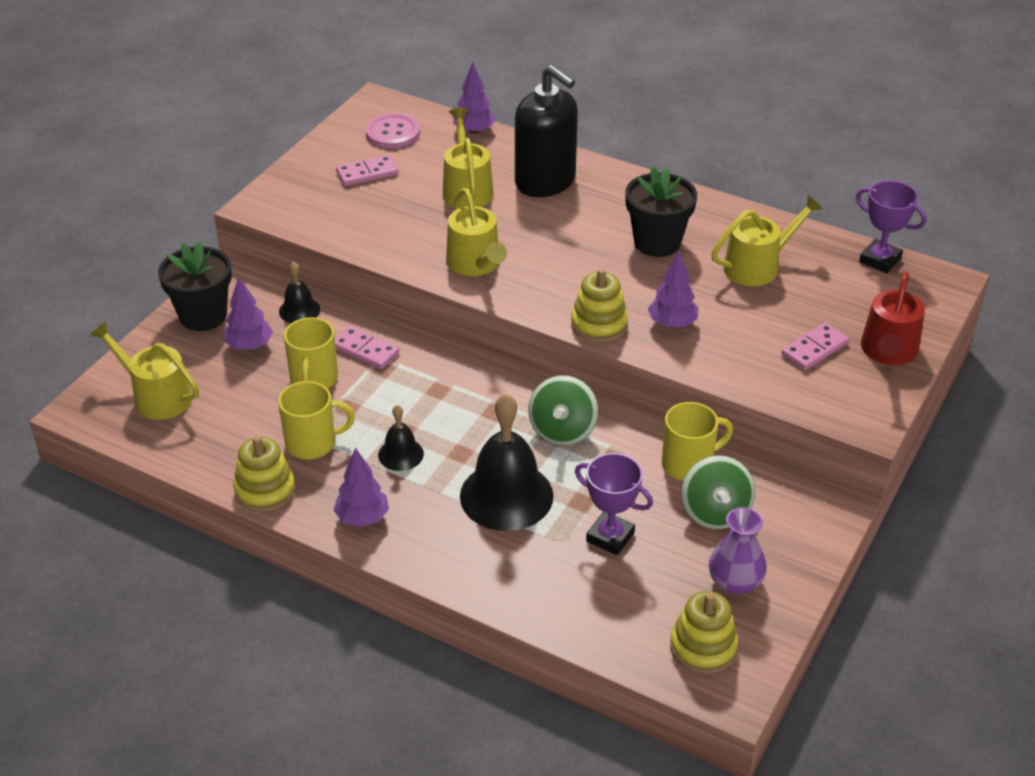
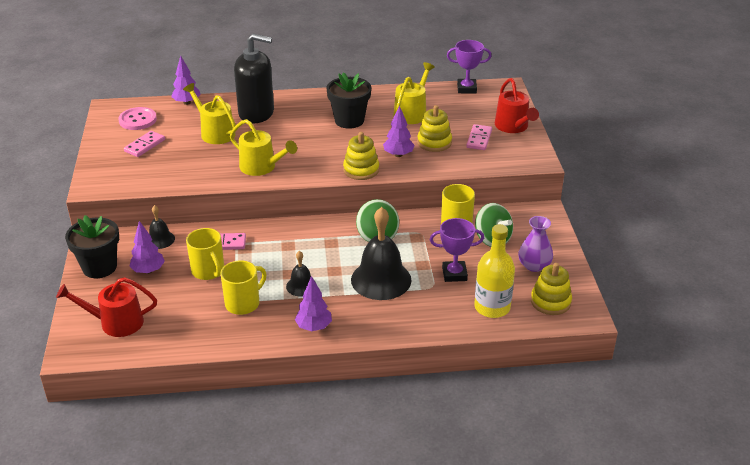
camera: 35 degrees left, 5 degrees down
(156, 396) = (116, 322): yellow watering can -> red watering can
(265, 490) = (240, 340): yellow stacking toy -> yellow stacking toy (434, 142)
(612, 612) = (492, 307): none -> yellow bottle

